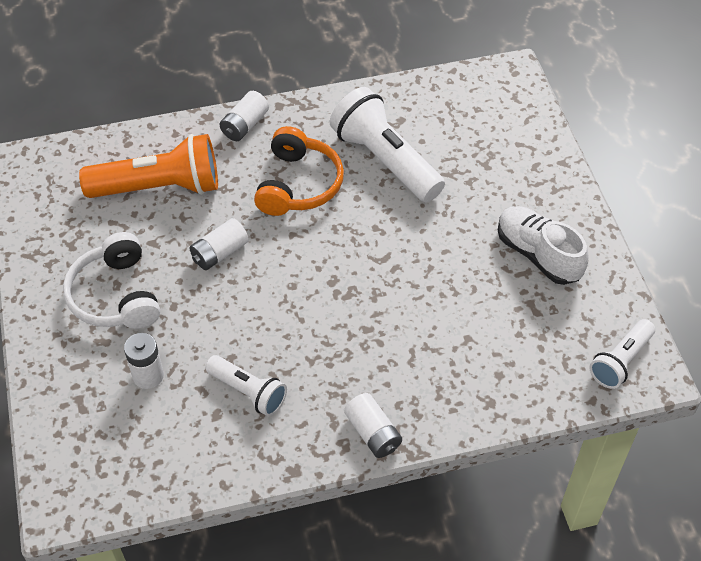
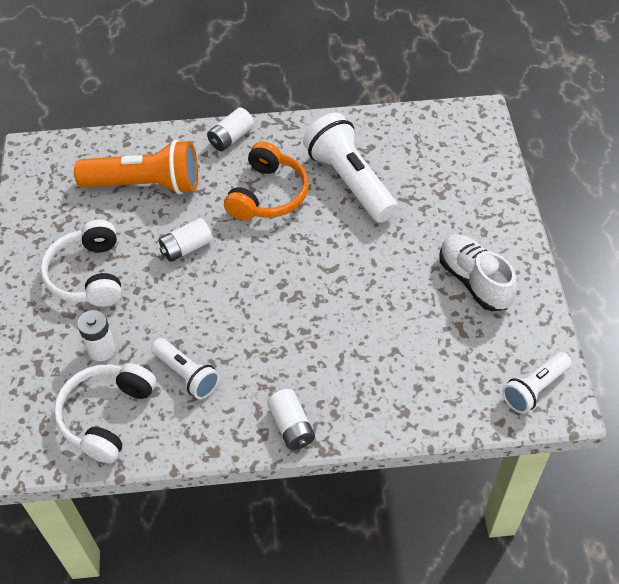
camera: 10 degrees right, 0 degrees up
(169, 447) = (107, 416): none -> white headphones

